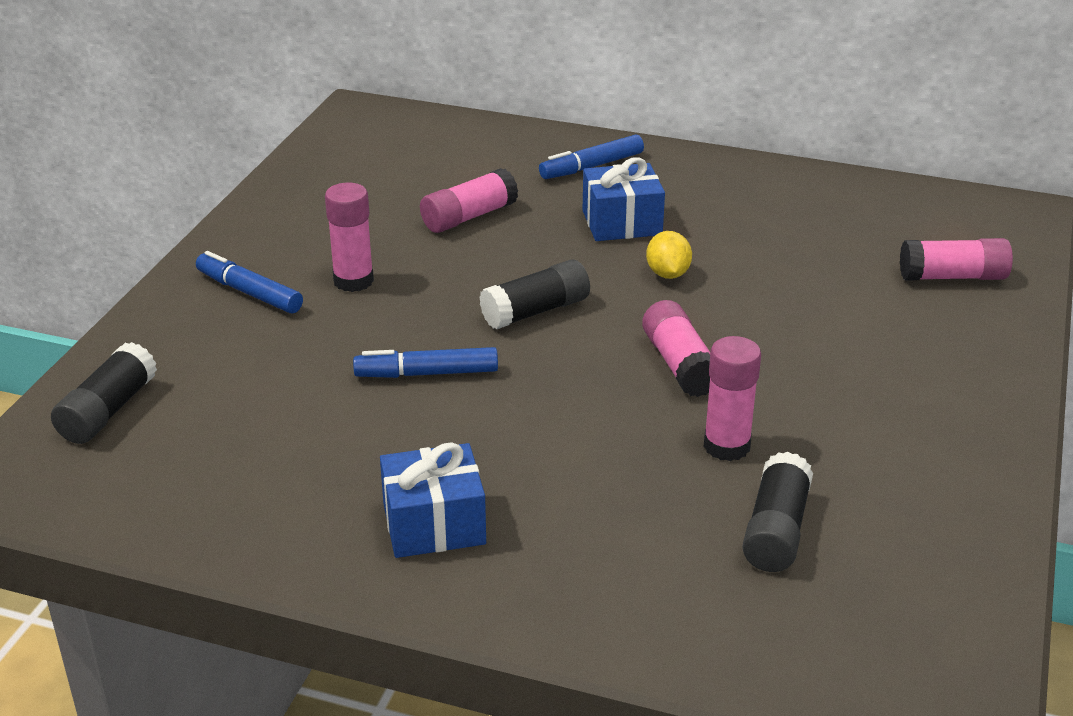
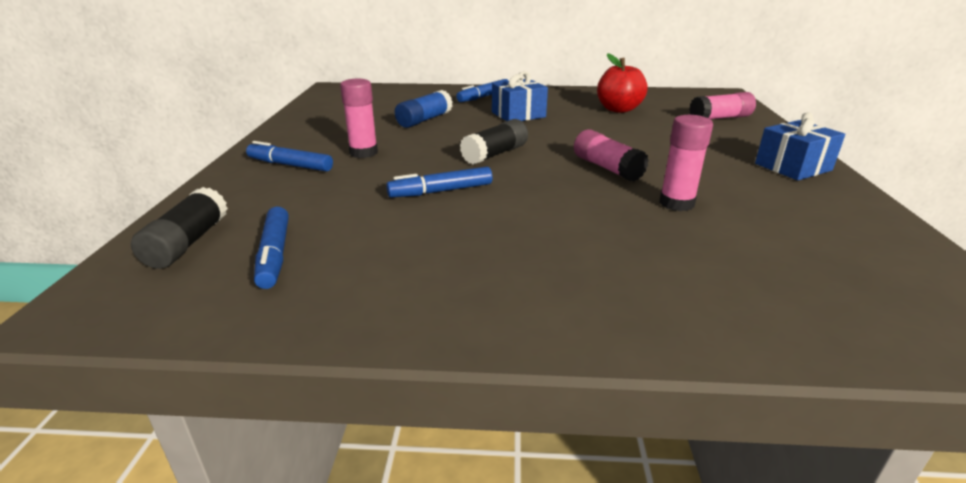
camera: 15 degrees left, 5 degrees down
(198, 445) = (274, 255): none -> blue marker
(434, 524) = (503, 280): blue gift -> blue gift (793, 167)
(469, 217) = (424, 120): pink glue stick -> blue glue stick
(668, 274) = (563, 131): yellow lemon -> none
(776, 530) = (758, 245): black glue stick -> none
(796, 231) = (618, 109): none -> red apple

